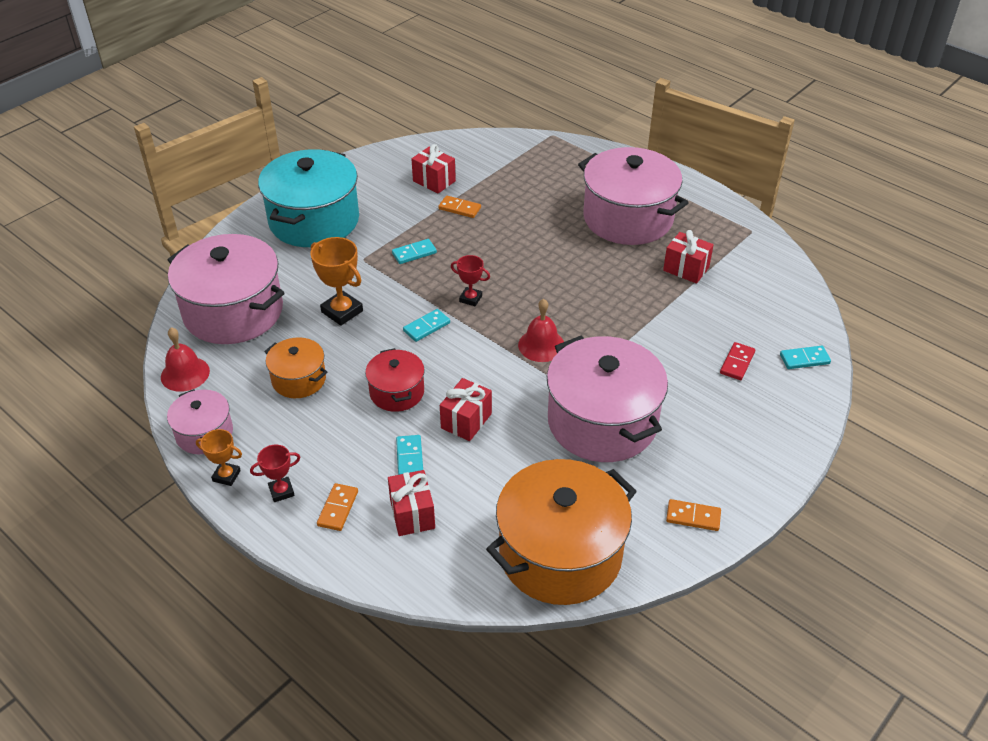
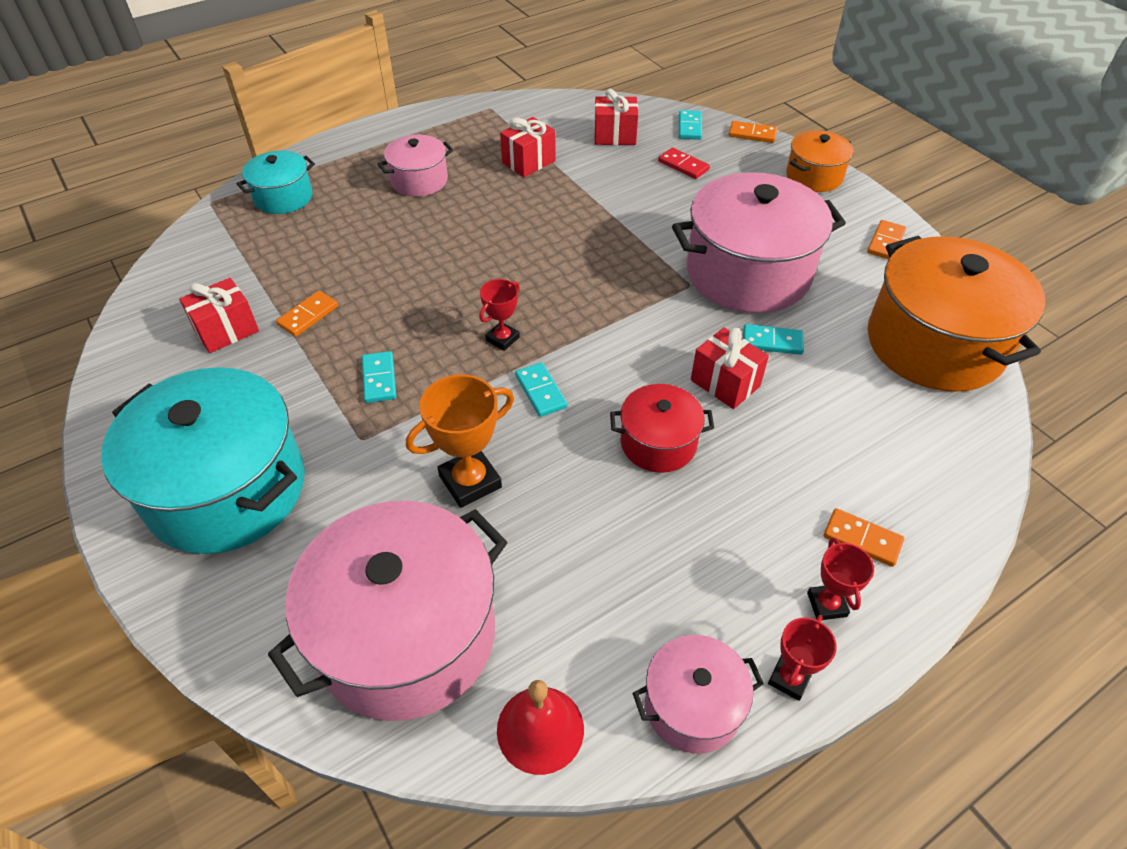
camera: 75 degrees left, 5 degrees up
(226, 476) = (789, 678): orange trophy -> red trophy
(299, 379) = (602, 556): orange pot -> orange pot (814, 176)
(410, 457) = (779, 448): turquoise domino -> turquoise domino (772, 341)
(412, 514) = (874, 461): red gift -> red gift (614, 136)
(541, 345) = (612, 293): red bell -> none
(573, 163) = (283, 197): none -> turquoise pot
(628, 218) = (419, 180): pink pot -> pink pot, size x0.51
(821, 405) = (752, 134): none -> orange domino

